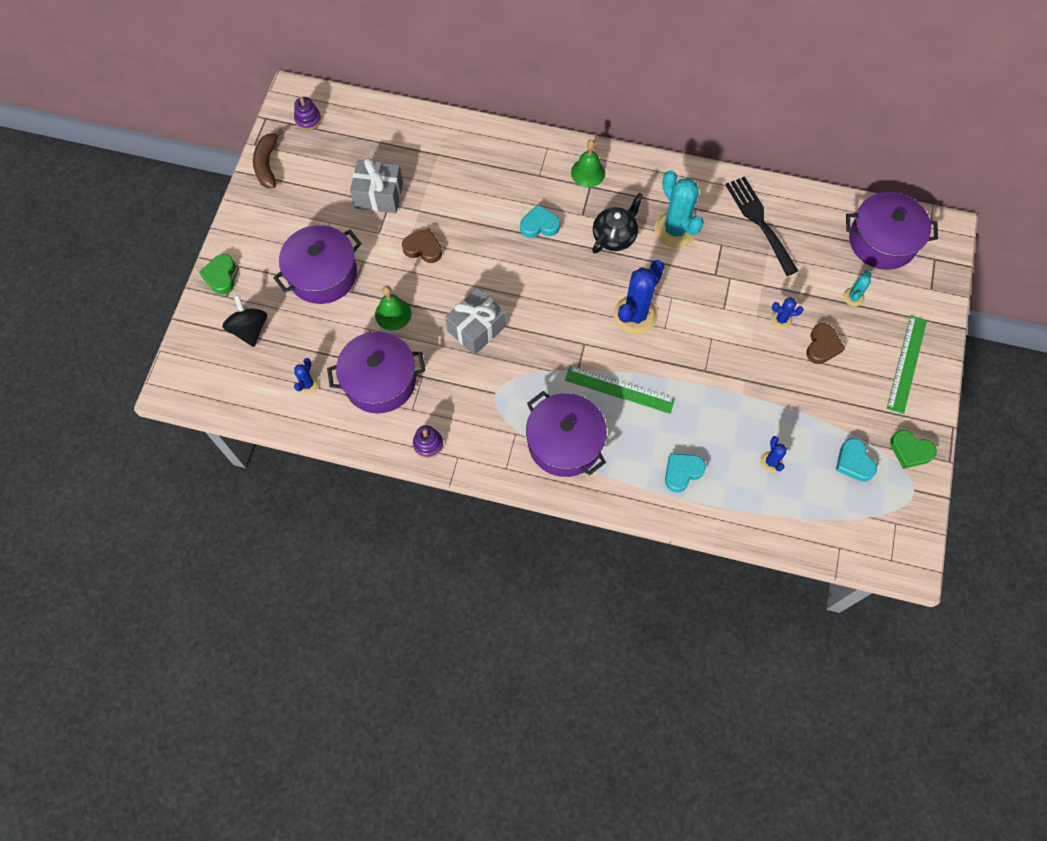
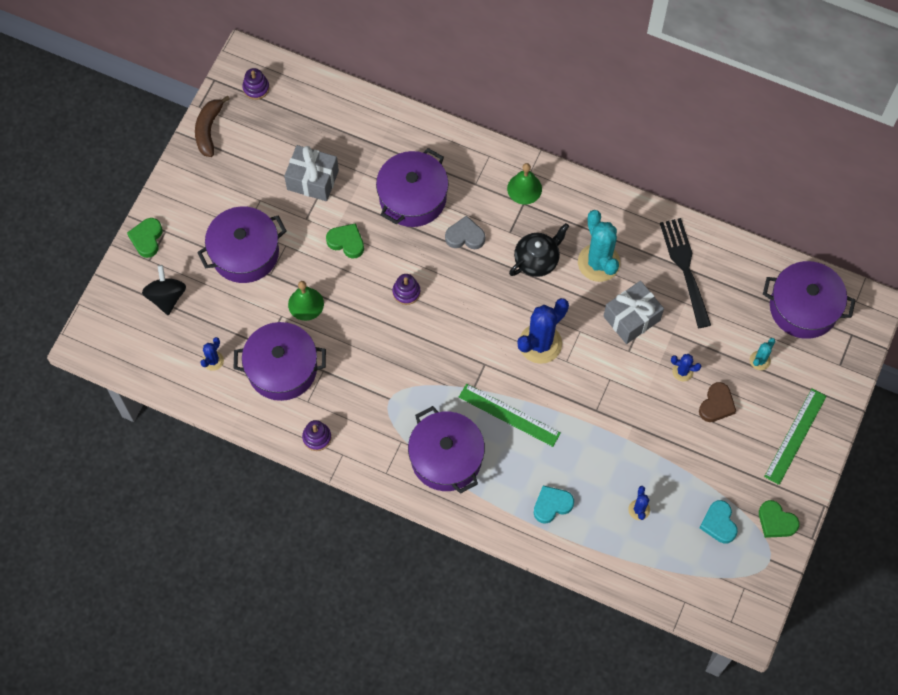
camera: 10 degrees right, 0 degrees up
(423, 248) = (346, 242): brown heart -> green heart
(476, 329) = (383, 332): grey gift -> grey gift (631, 318)
(480, 197) = (412, 197): none -> purple pot
(492, 287) = (406, 292): none -> purple stacking toy
(539, 225) = (465, 236): turquoise heart -> grey heart

